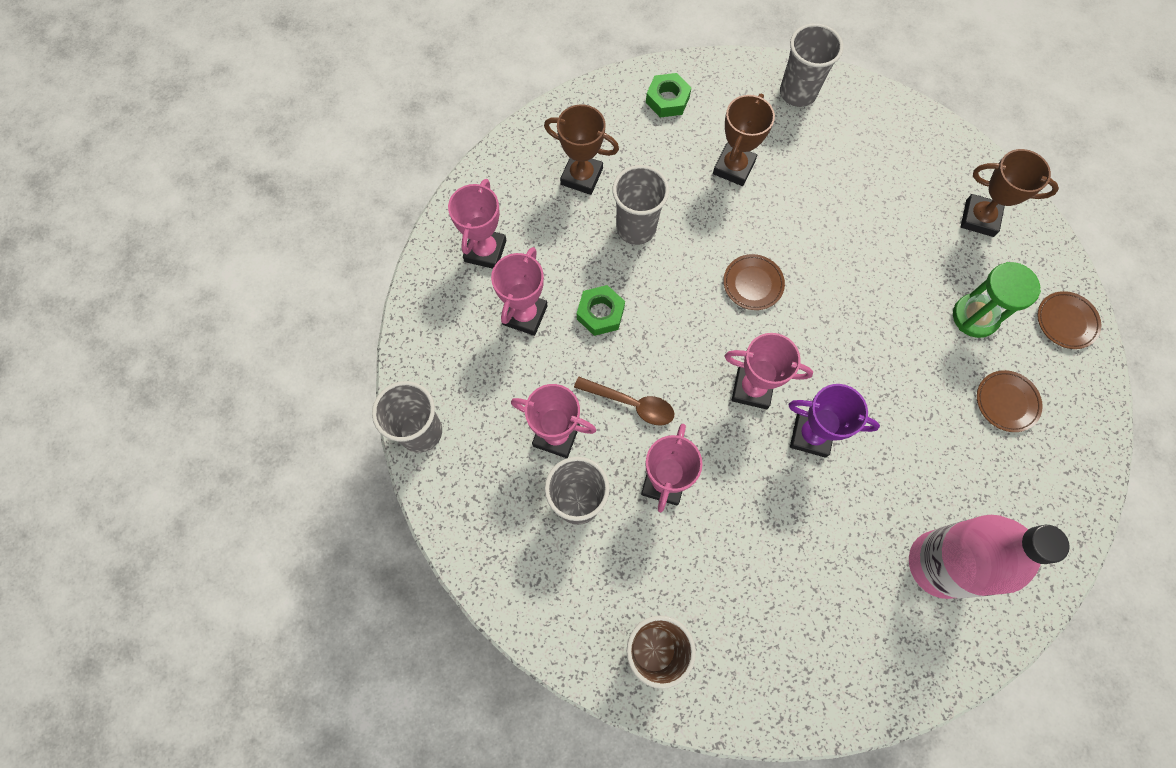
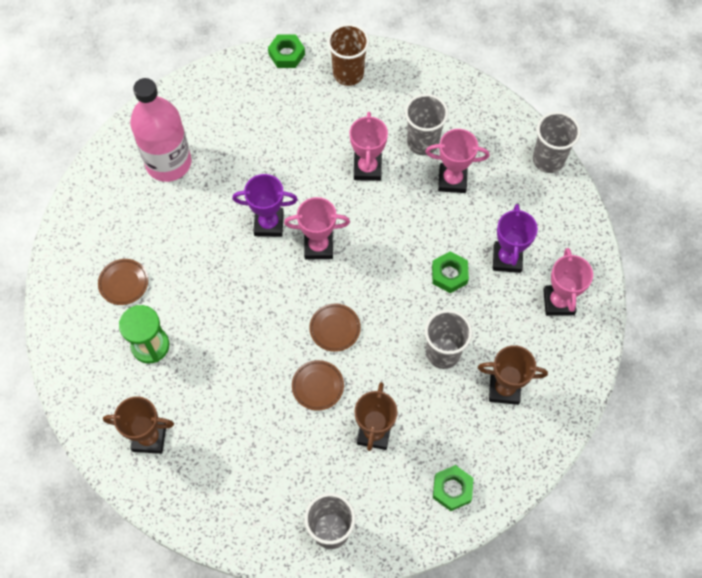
camera: 165 degrees right, 5 degrees down
(525, 315) = (507, 259): pink trophy -> purple trophy
(631, 404) = (405, 214): brown spoon -> none
(740, 714) = (286, 54): none -> green nut
(1066, 321) = (75, 360): brown plate -> brown plate (317, 386)

